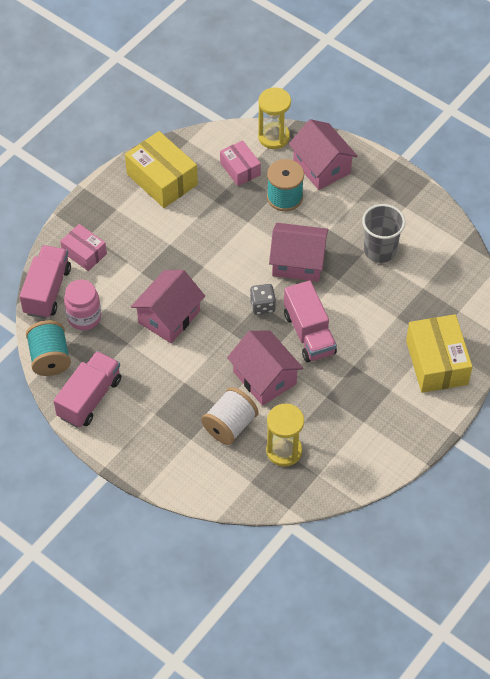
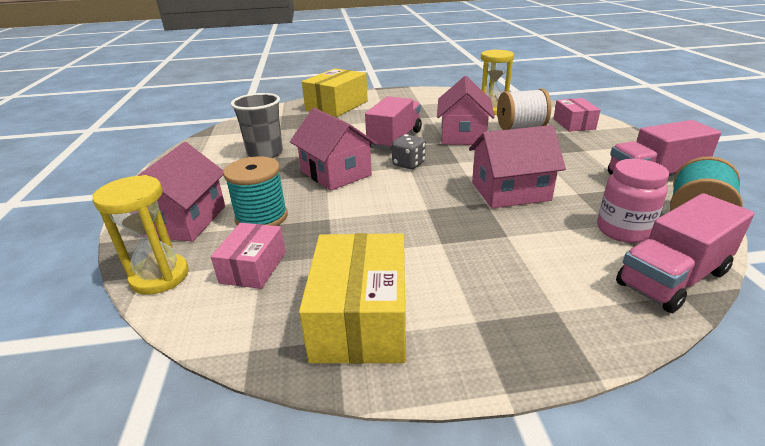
camera: 135 degrees left, 25 degrees down
(84, 253) = (578, 292): pink box -> pink box (574, 124)

